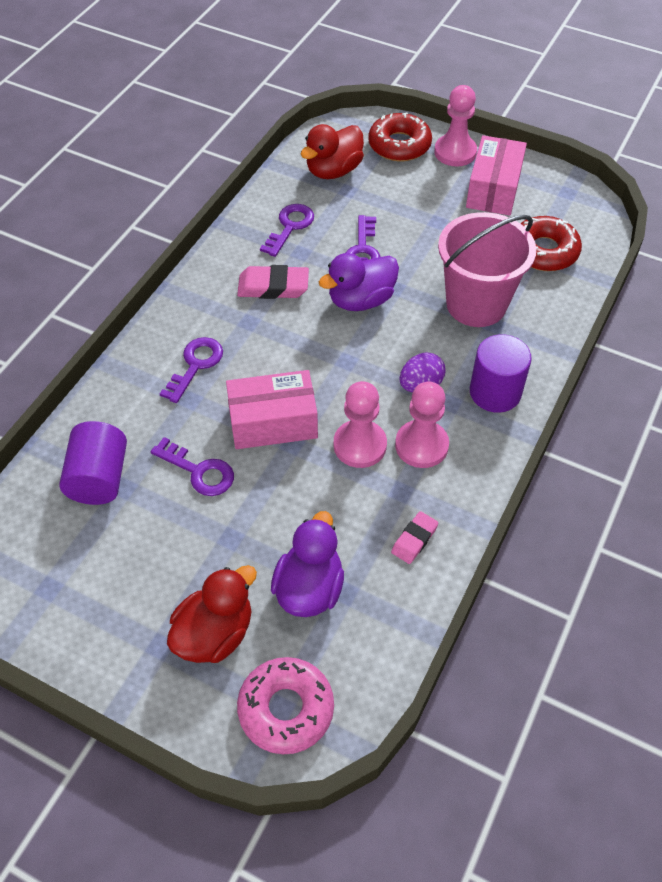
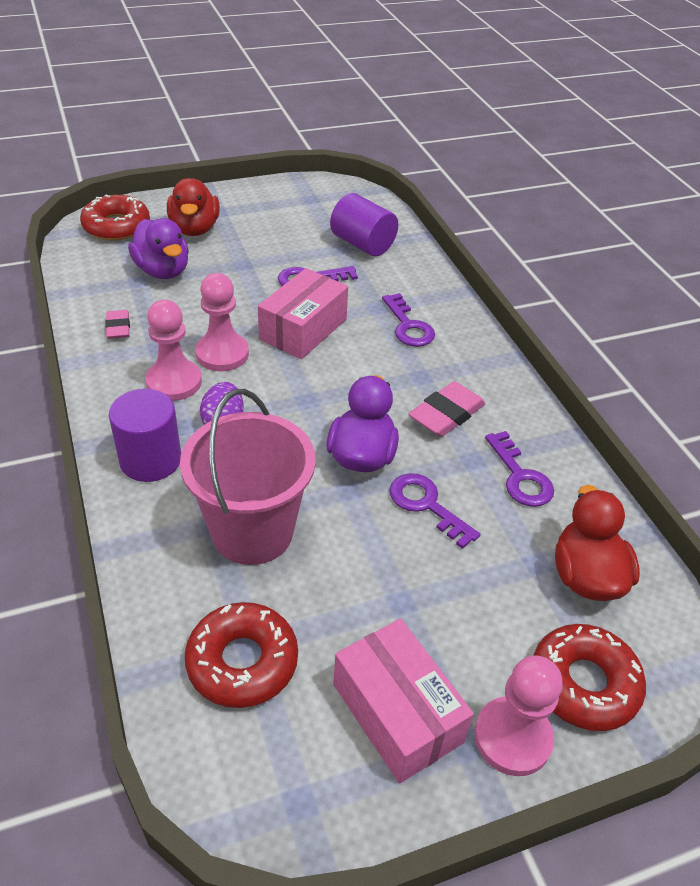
camera: 130 degrees right, 10 degrees down
(286, 709) = (116, 226): pink donut -> red donut

